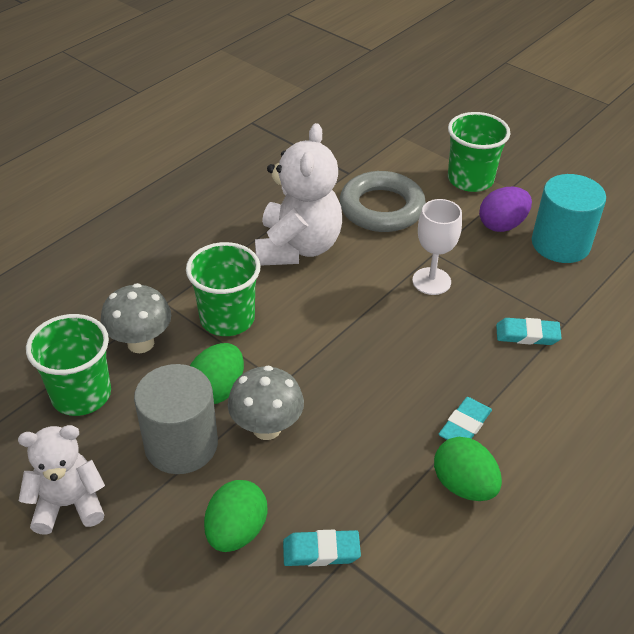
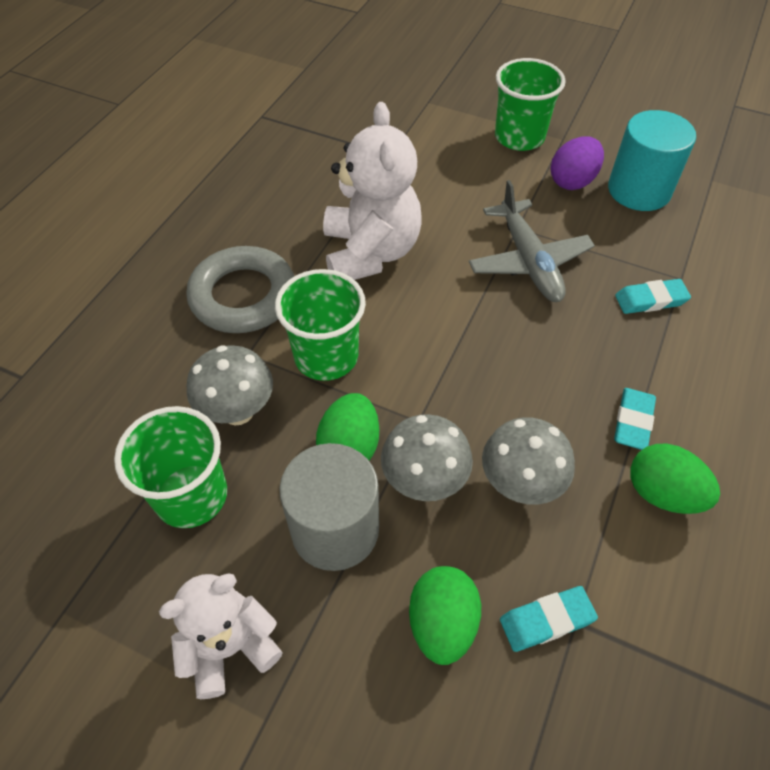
camera: 15 degrees left, 10 degrees up
(344, 449) = (520, 484): none -> grey mushroom
(381, 208) = (442, 188): grey ring -> grey ring (243, 296)
(431, 281) = (528, 261): white goblet -> grey plane

